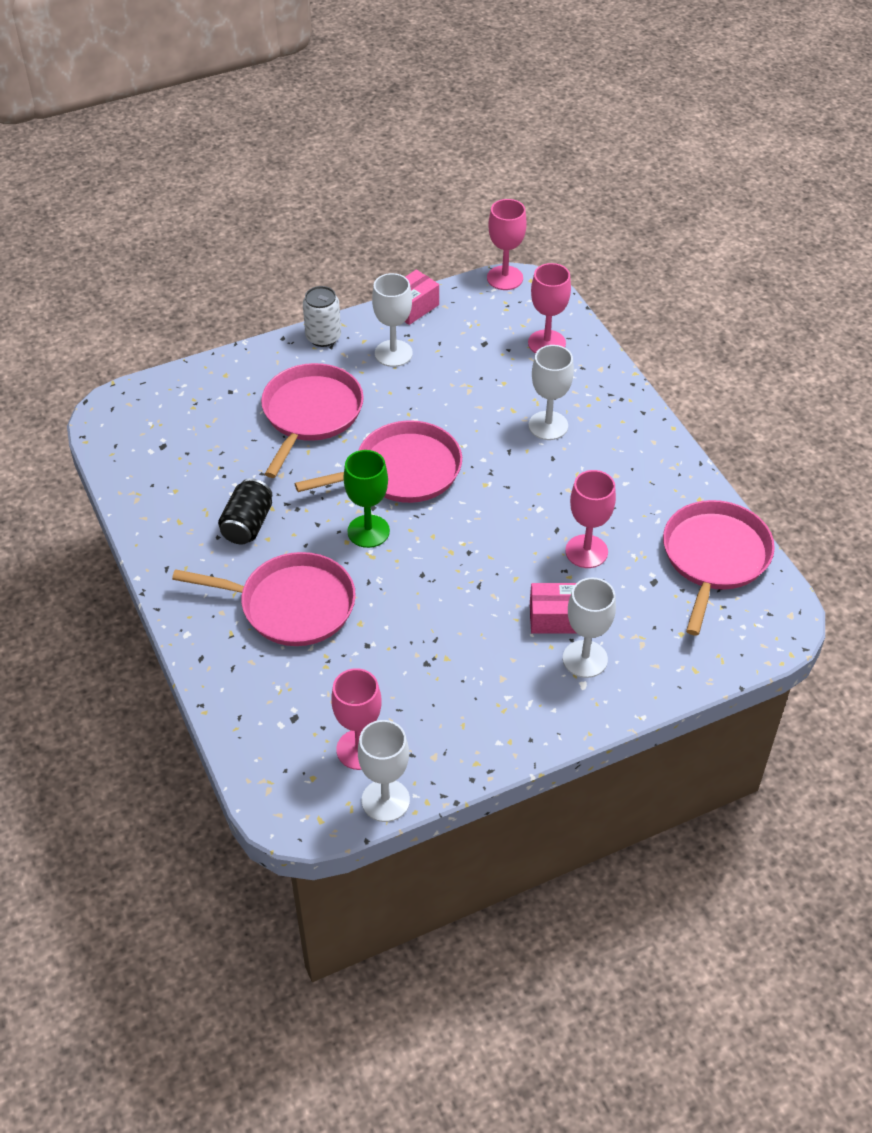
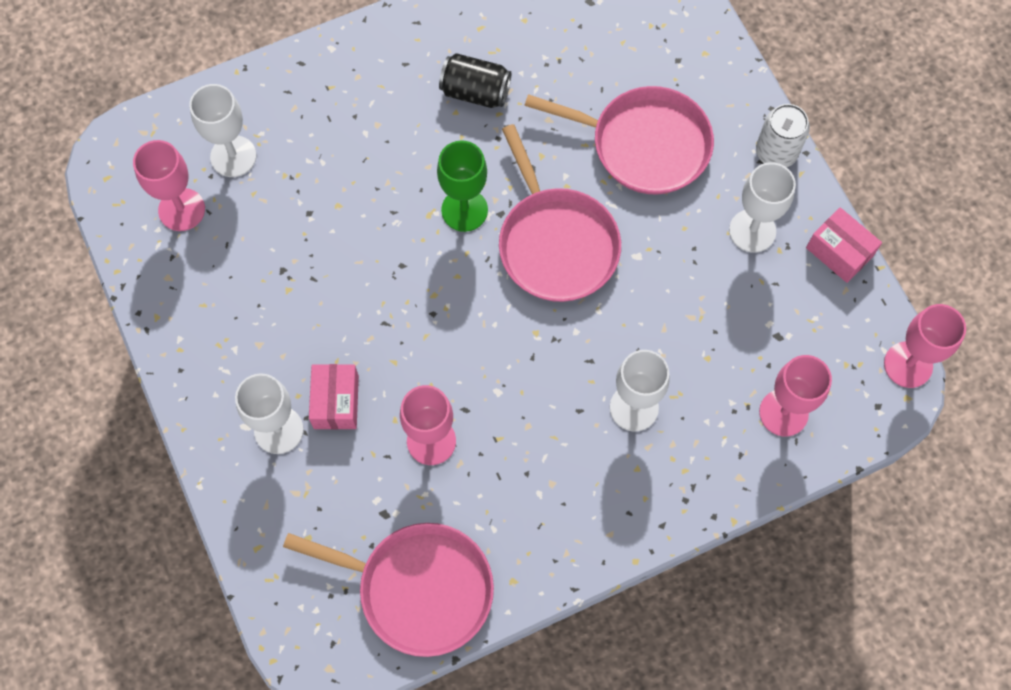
camera: 90 degrees right, 20 degrees up
(291, 605) = (364, 139): pink pan -> none
(385, 800) = (121, 234): white goblet -> white goblet (233, 156)

